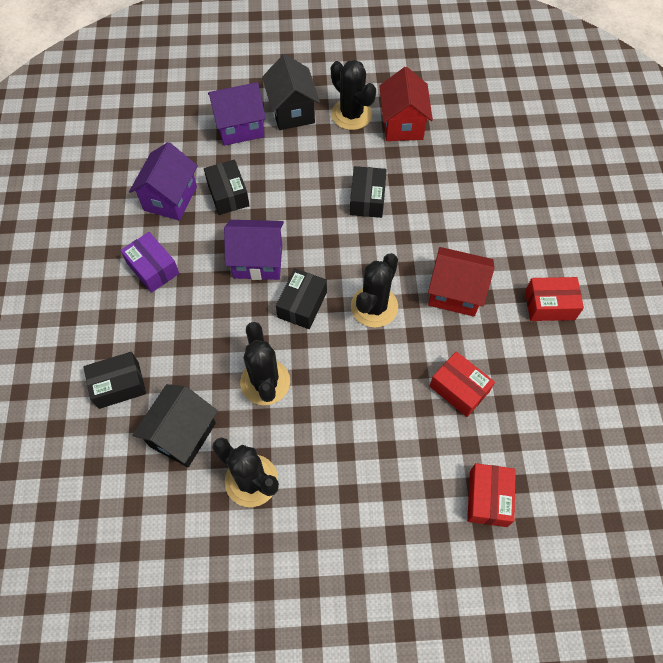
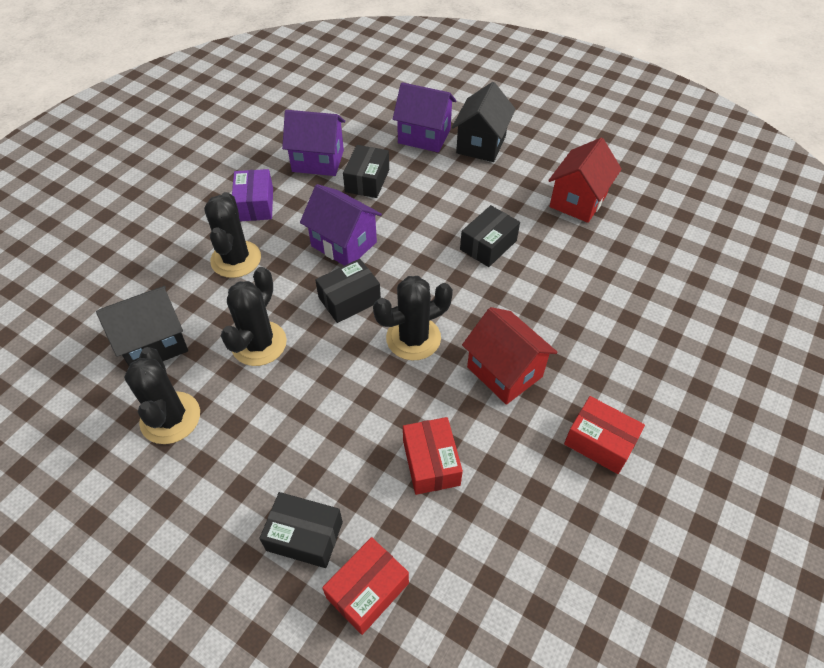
camera: 35 degrees right, 10 degrees down
(119, 385) = (146, 276): black box -> black box (304, 536)
(170, 198) = (318, 161): purple house -> purple house turned 45 degrees clockwise
(351, 114) = (534, 171): black cactus -> black cactus (236, 259)

